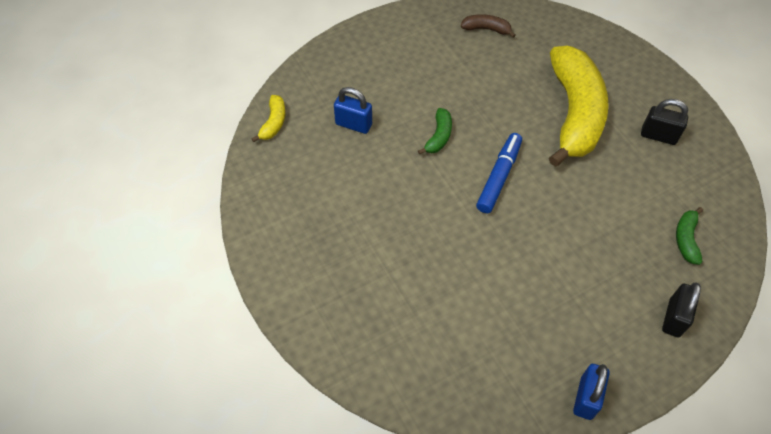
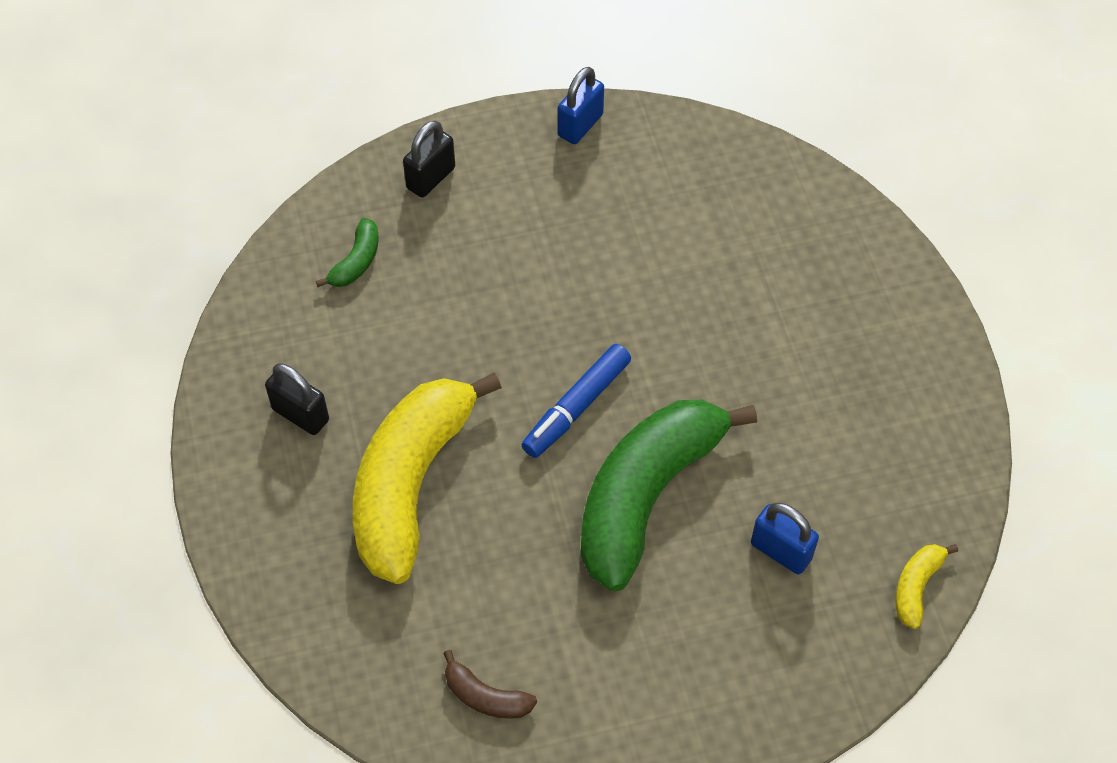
camera: 165 degrees left, 0 degrees up
(438, 136) = (646, 495): green banana -> green banana, size x2.46

